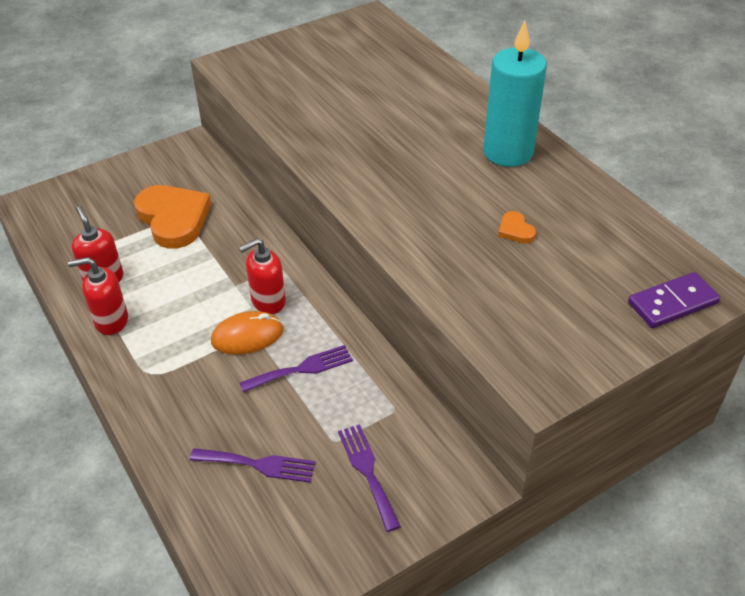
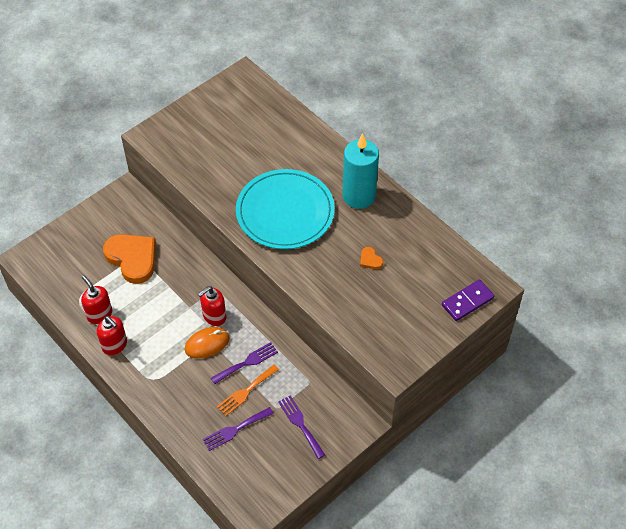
camera: 10 degrees left, 10 degrees up
(111, 321) = (115, 345): red soap dispenser -> red soap dispenser turned 120 degrees counterclockwise
(258, 465) = (235, 429): purple fork -> purple fork turned 150 degrees clockwise
(289, 410) = (246, 392): none -> orange fork
(394, 160) = (285, 212): none -> turquoise plate

